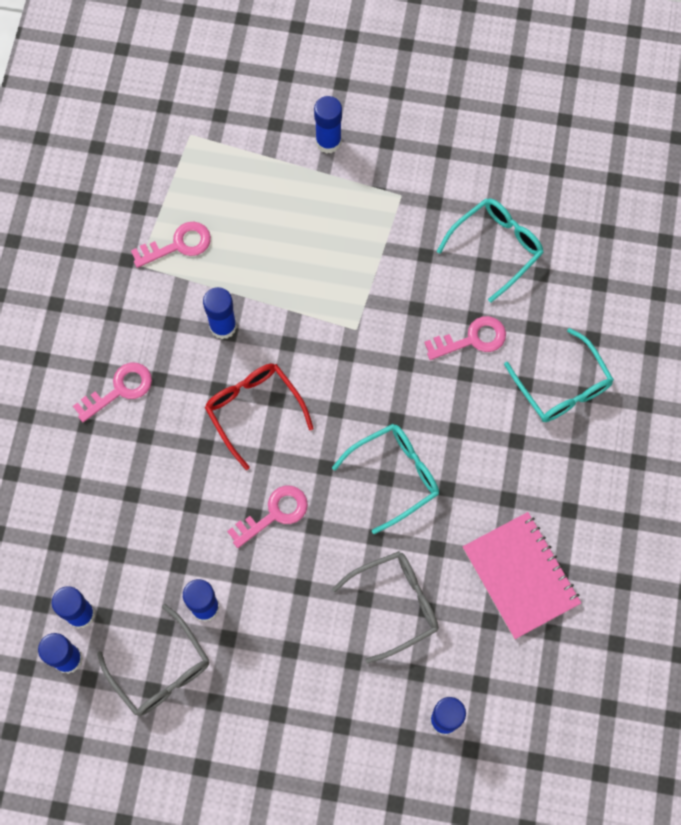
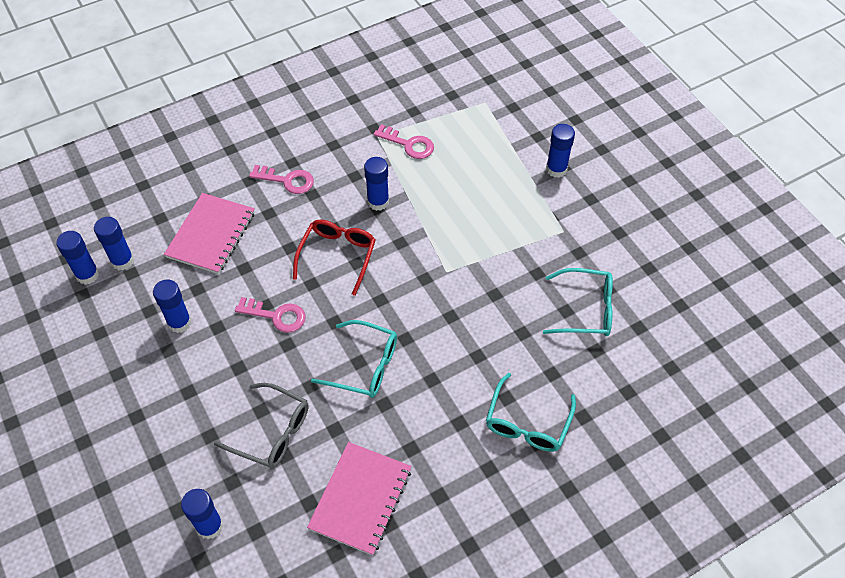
camera: 50 degrees right, 15 degrees down
(123, 508) = (211, 235): none -> pink notebook
(161, 670) = (117, 328): grey glasses -> none
(472, 339) = (506, 342): pink key -> none

